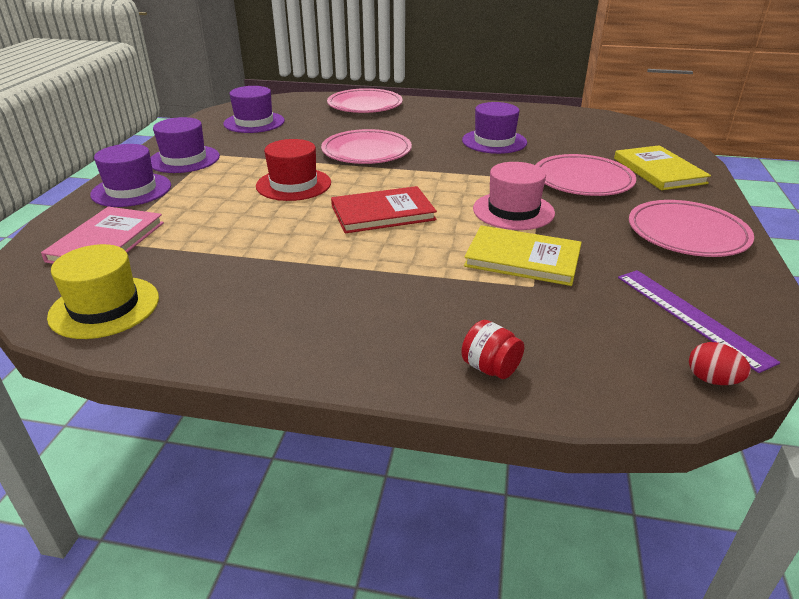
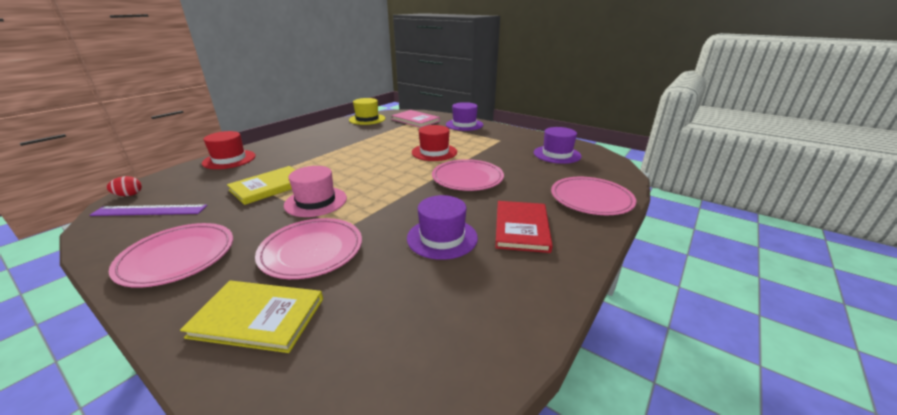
camera: 115 degrees right, 5 degrees down
(184, 159) = (497, 134): purple hat -> none
(383, 213) = (370, 166): red book -> red book (521, 228)
(490, 368) = (229, 159): red jar -> red hat

